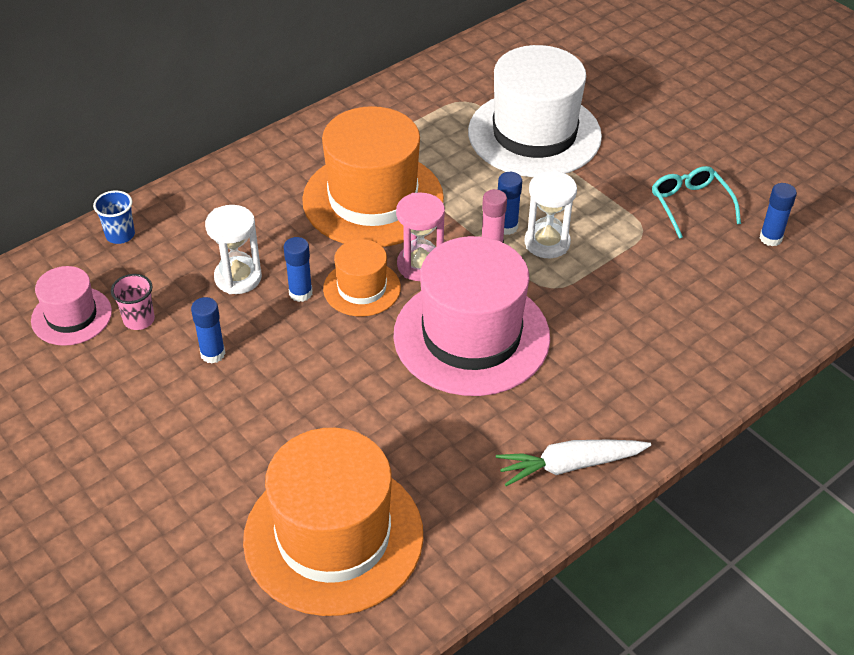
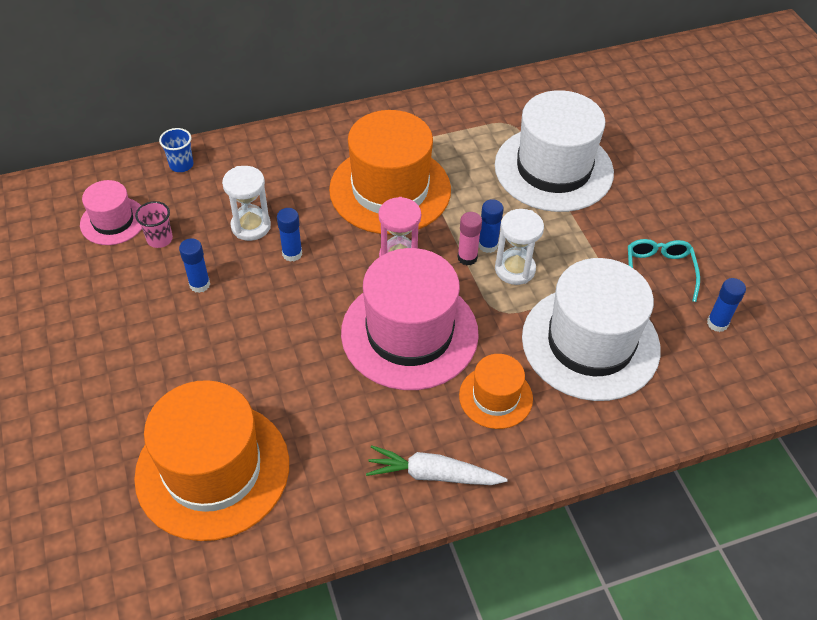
camera: 20 degrees right, 5 degrees up
(362, 288) = (342, 264): orange hat -> orange hat (495, 397)
(659, 292) = (590, 343): none -> white hat

